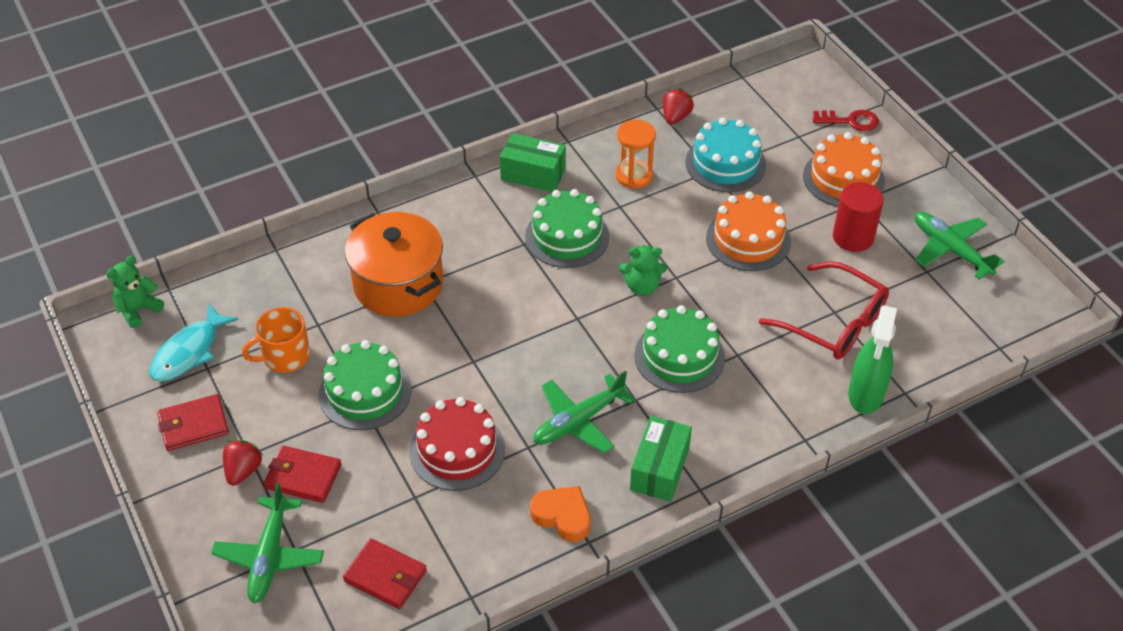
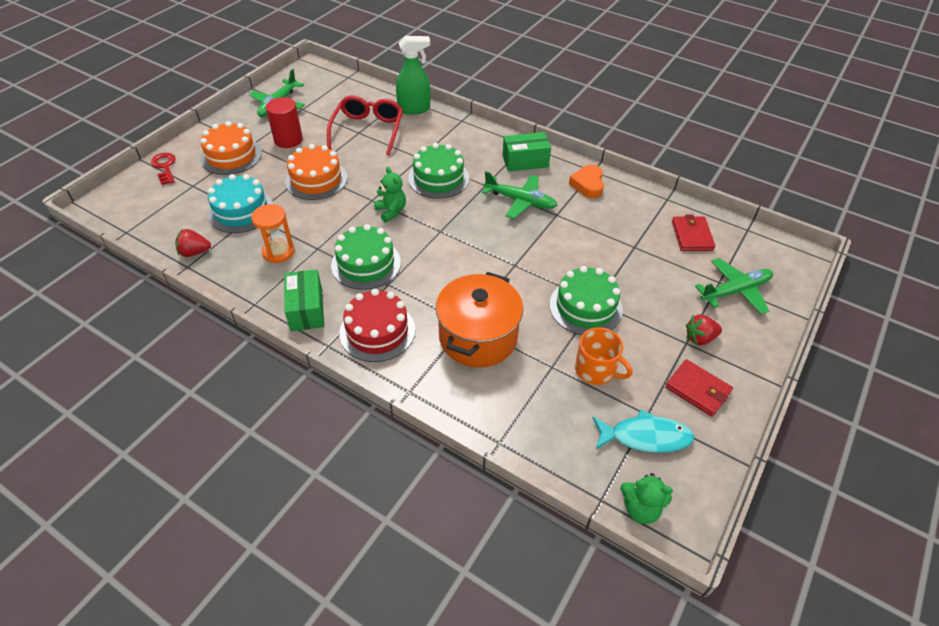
camera: 120 degrees left, 0 degrees up
(303, 476) = (673, 304): red wallet -> none
(457, 450) = (587, 242): red cake -> red cake (377, 331)

